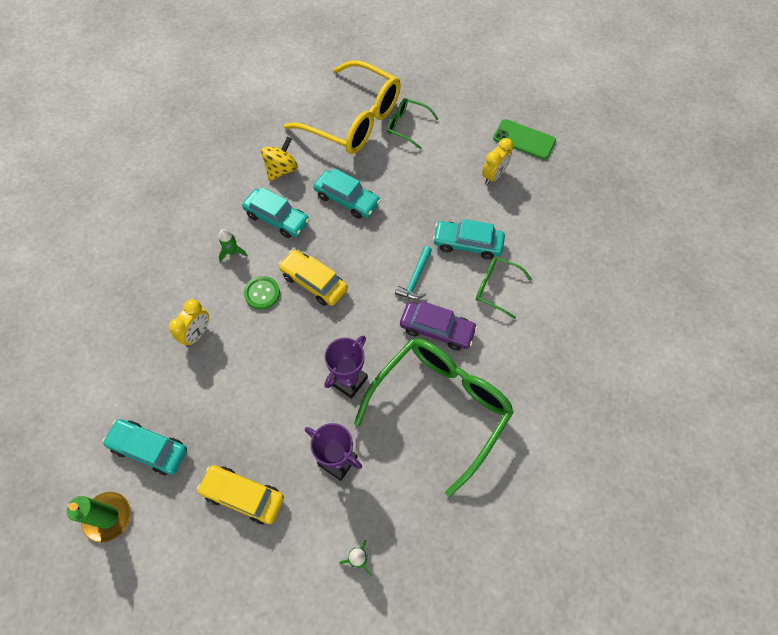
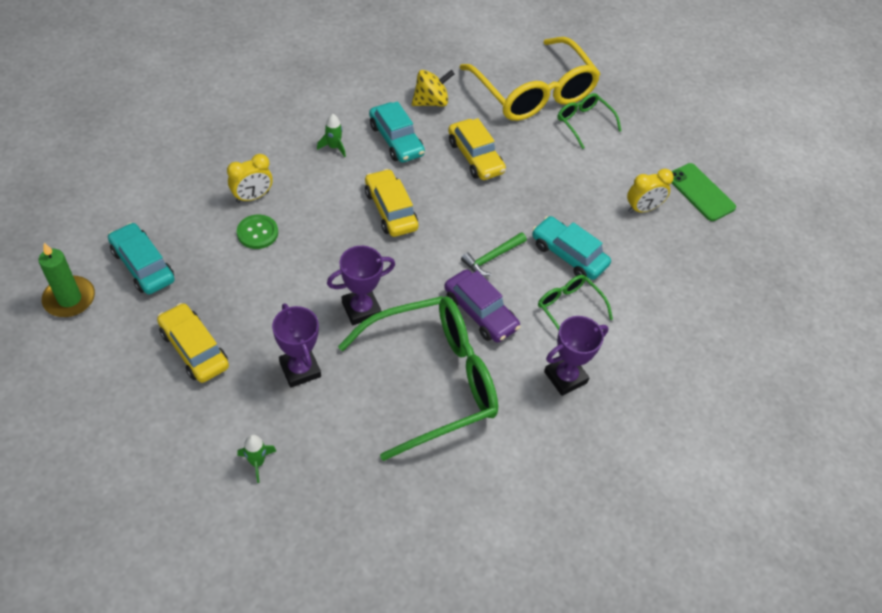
camera: 25 degrees right, 10 degrees down
(262, 293) = (335, 194): green button -> green button (257, 233)
(347, 199) = (475, 157): turquoise car -> yellow car
(415, 278) = (492, 257): turquoise hammer -> green hammer
(529, 345) = (565, 377): none -> purple trophy

